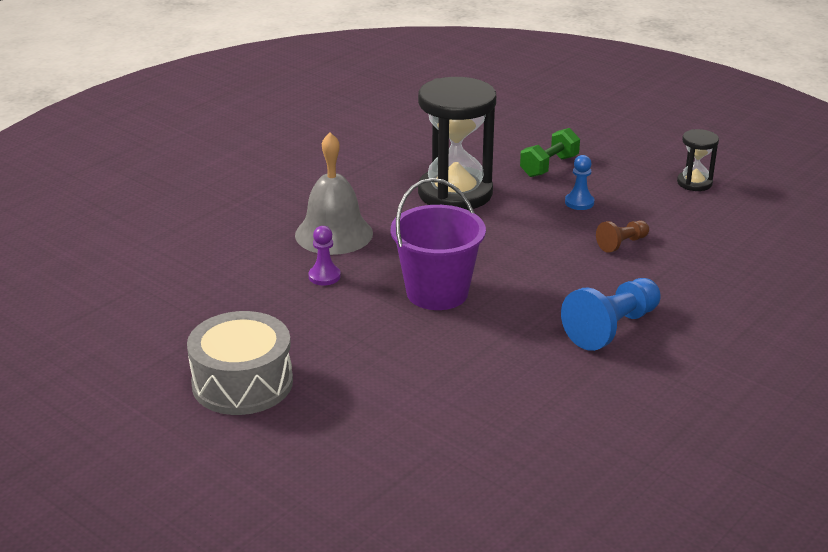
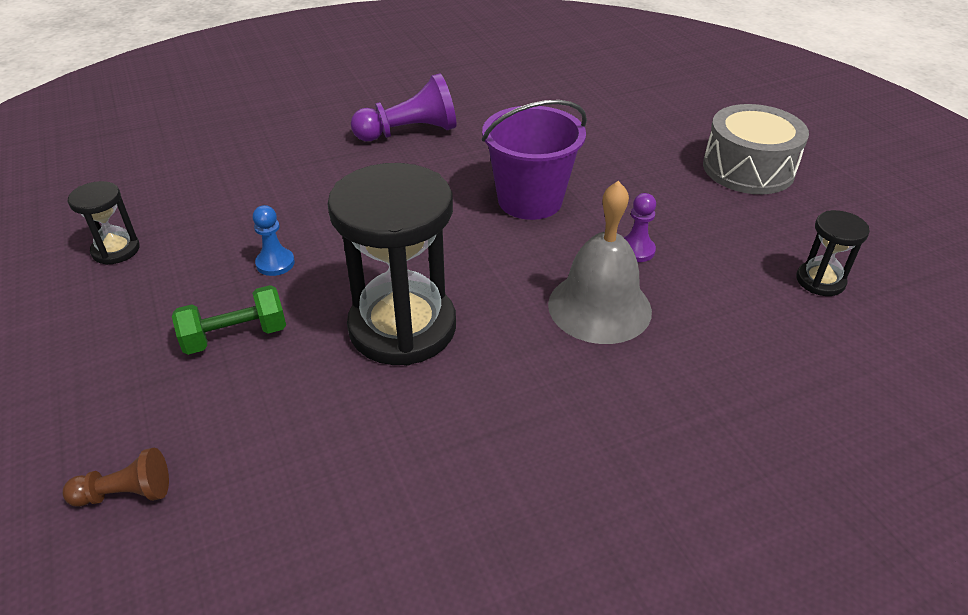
camera: 155 degrees left, 10 degrees up
(170, 291) = (820, 281): none -> black hourglass
(612, 328) = (409, 132): blue pawn -> purple pawn
(622, 244) = (301, 200): brown pawn -> brown pawn (126, 493)

